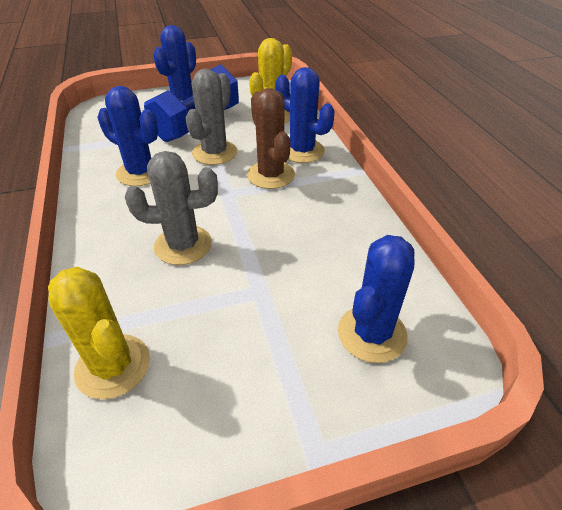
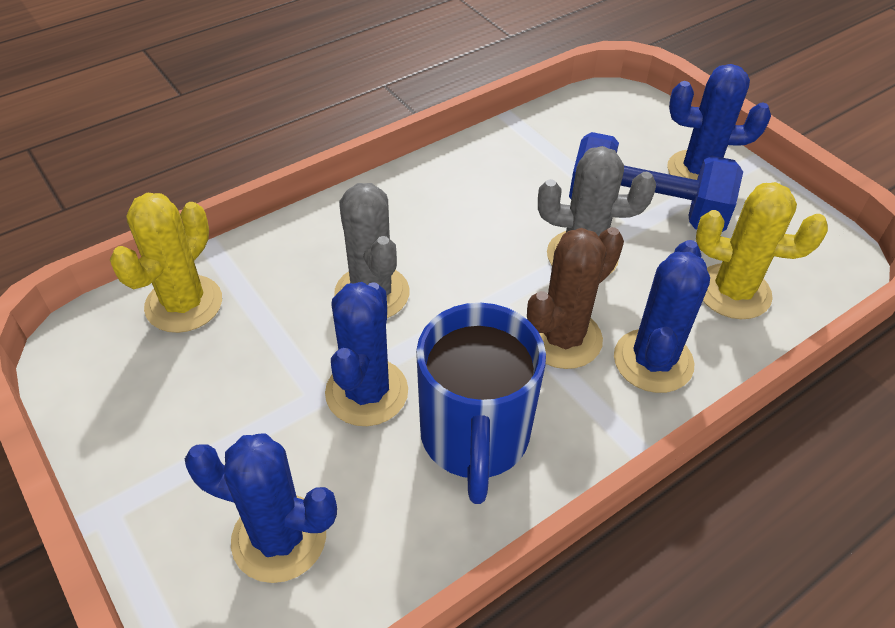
camera: 70 degrees right, 5 degrees up
(140, 172) = (493, 199): blue cactus -> blue cactus (367, 392)
(326, 225) = (474, 439): none -> blue mug

